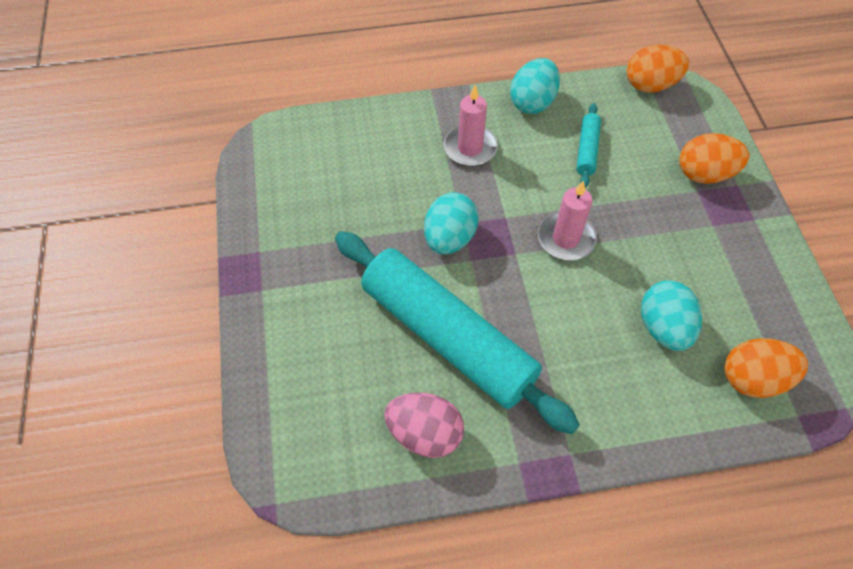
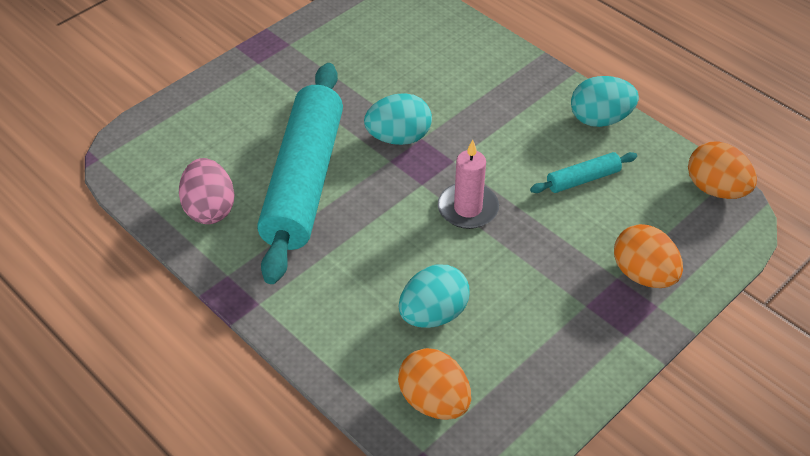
camera: 55 degrees right, 10 degrees down
(470, 148) = (505, 105): pink candle -> none

